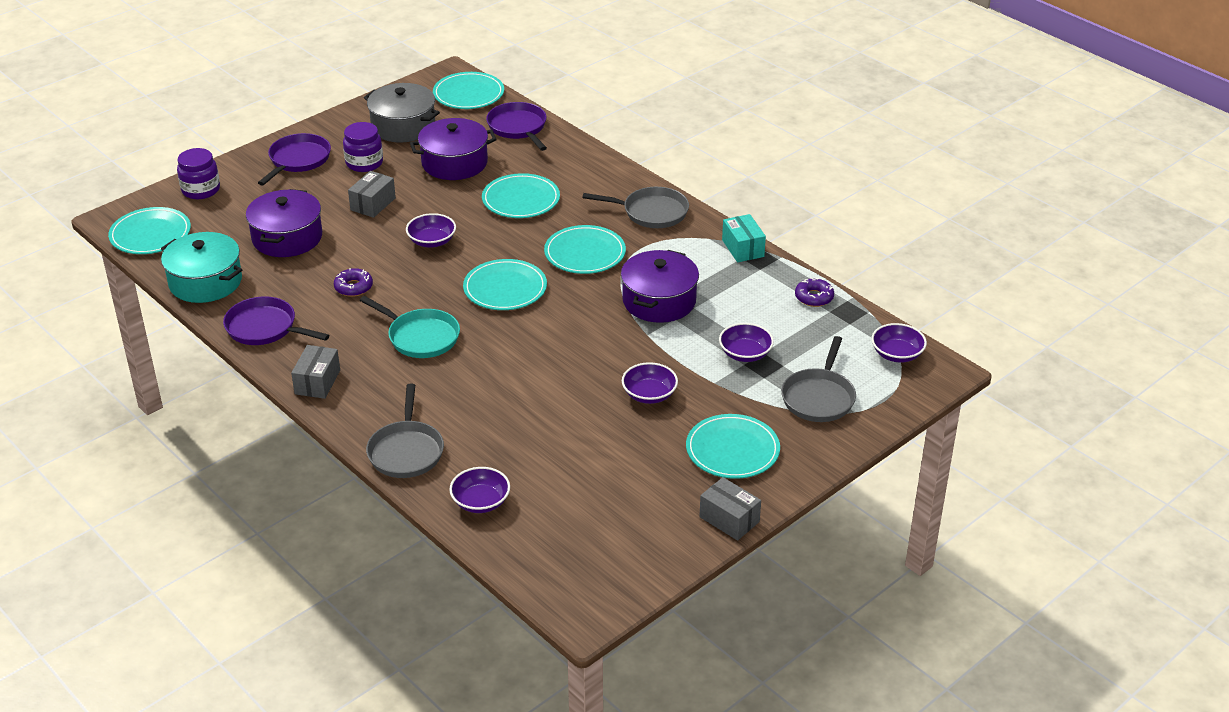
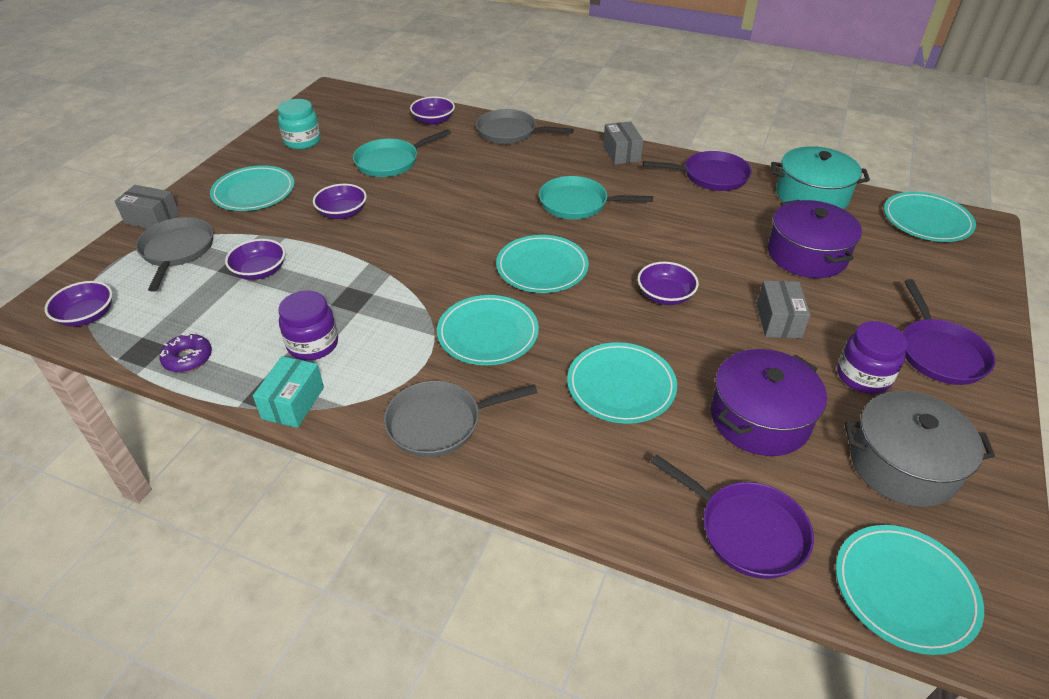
camera: 155 degrees right, 5 degrees up
(201, 190) = (967, 279): purple jar -> purple jar (313, 344)
(353, 287) = (683, 227): purple donut -> none
(406, 451) = (510, 132): grey pan -> grey pan turned 45 degrees counterclockwise
(568, 448) = (390, 162): none -> turquoise pan
(656, 515) = (302, 141): none -> turquoise jar
(659, 301) = (372, 300): purple pot -> none
(729, 519) = (246, 151): grey box -> grey box (152, 219)
(743, 248) = (293, 403): turquoise box -> turquoise box turned 60 degrees clockwise

